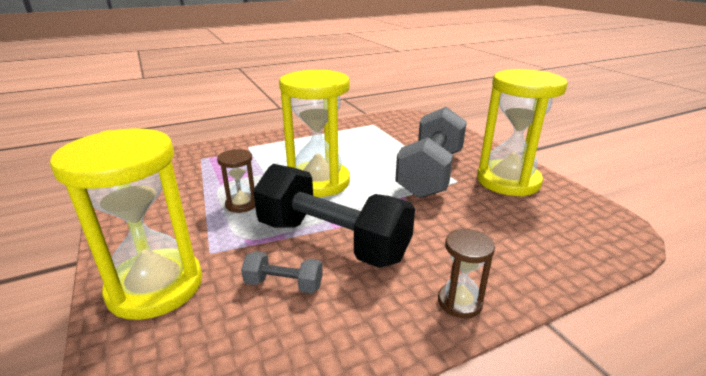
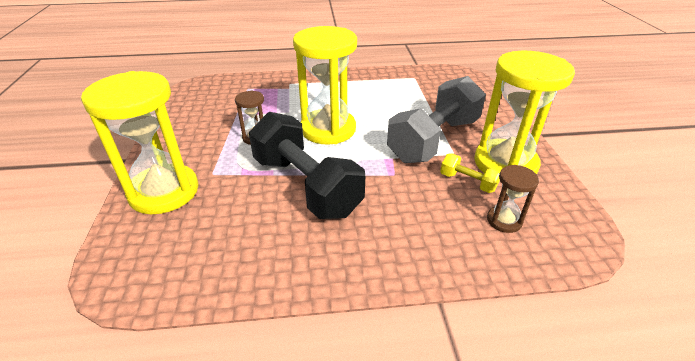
camera: 20 degrees right, 10 degrees up
(284, 284) = (249, 213): grey dumbbell -> none
(459, 302) = (374, 264): brown hourglass -> brown hourglass (504, 220)
(489, 203) = (467, 182): none -> yellow dumbbell

